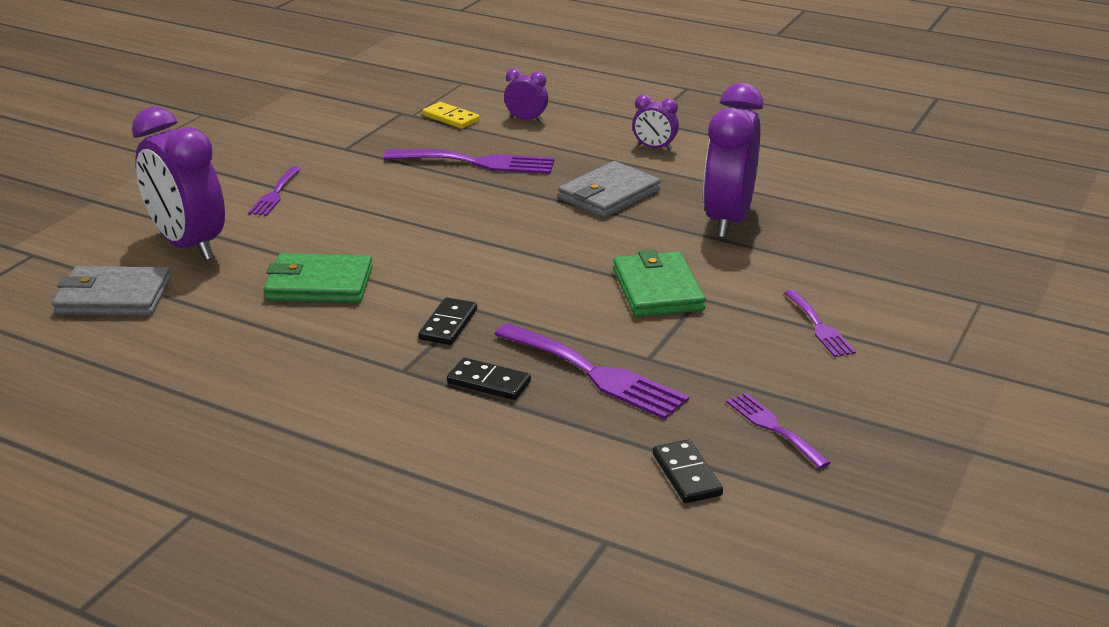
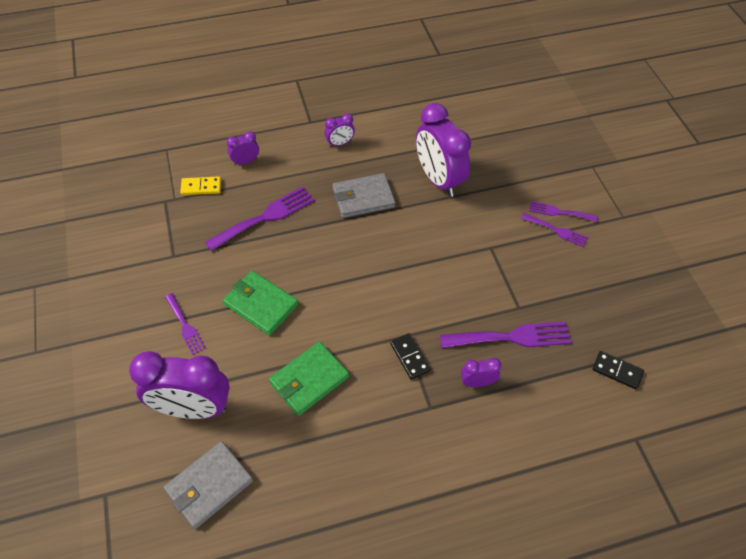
camera: 45 degrees left, 25 degrees up
(489, 382) = (477, 382): black domino -> purple clock
(609, 195) = (363, 198): grey wallet -> grey wallet turned 75 degrees clockwise
(657, 289) = (468, 255): green wallet -> green wallet (261, 304)
(773, 428) = (612, 313): purple fork -> purple fork (559, 212)

